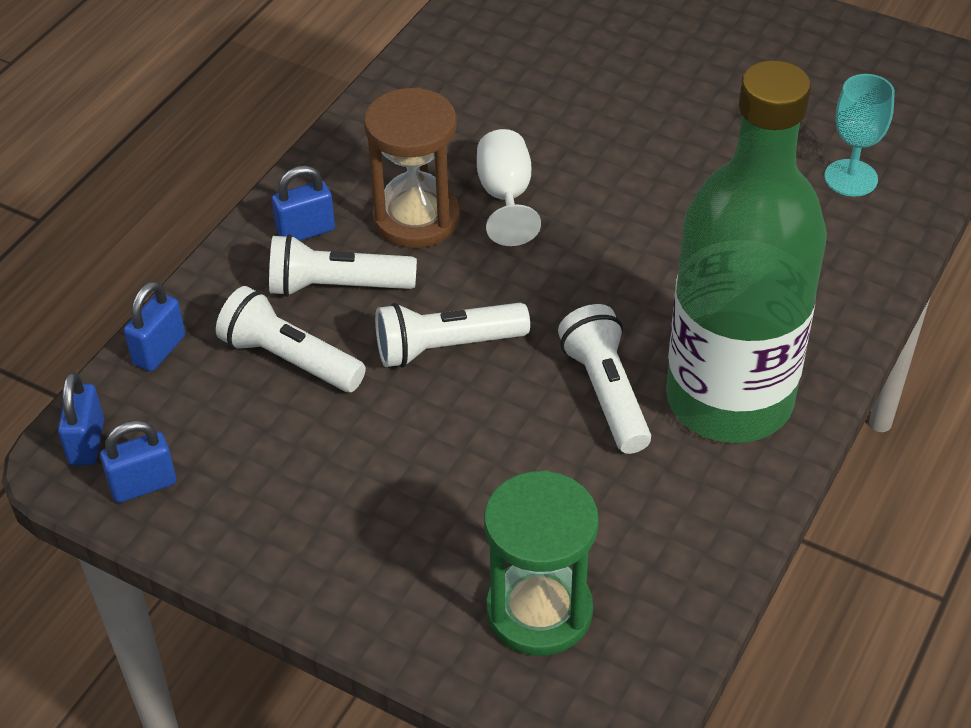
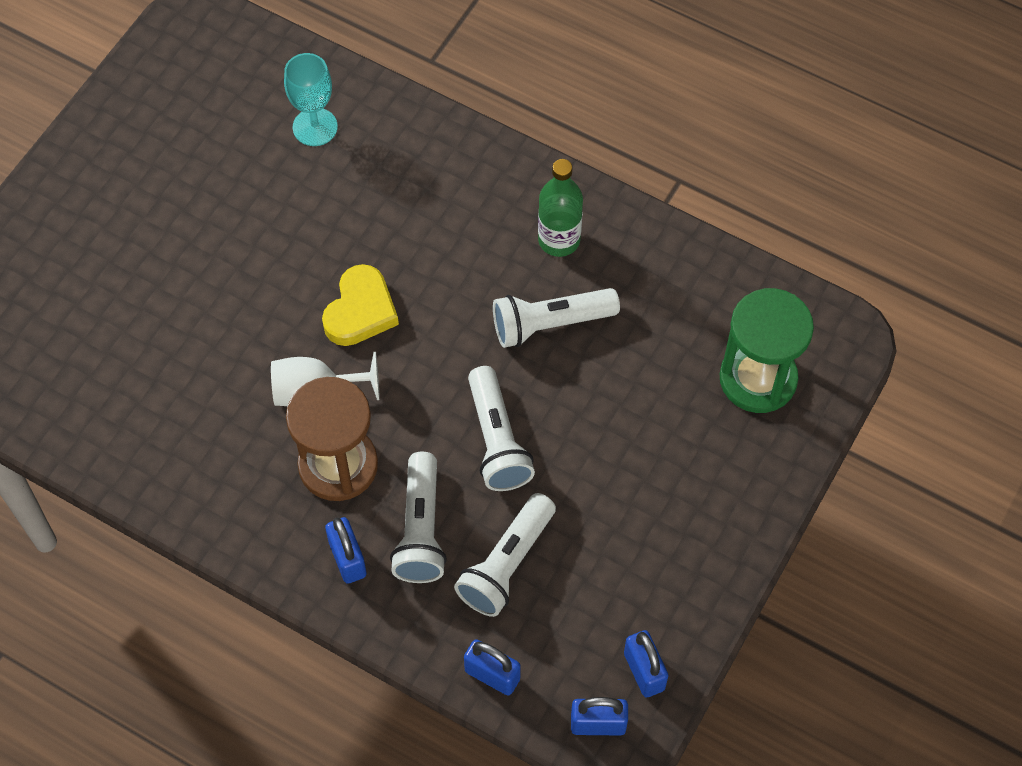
camera: 90 degrees left, 15 degrees up
(609, 227) = (360, 311): none -> yellow heart
(729, 399) = (559, 240): green bottle -> green bottle, size x0.43

